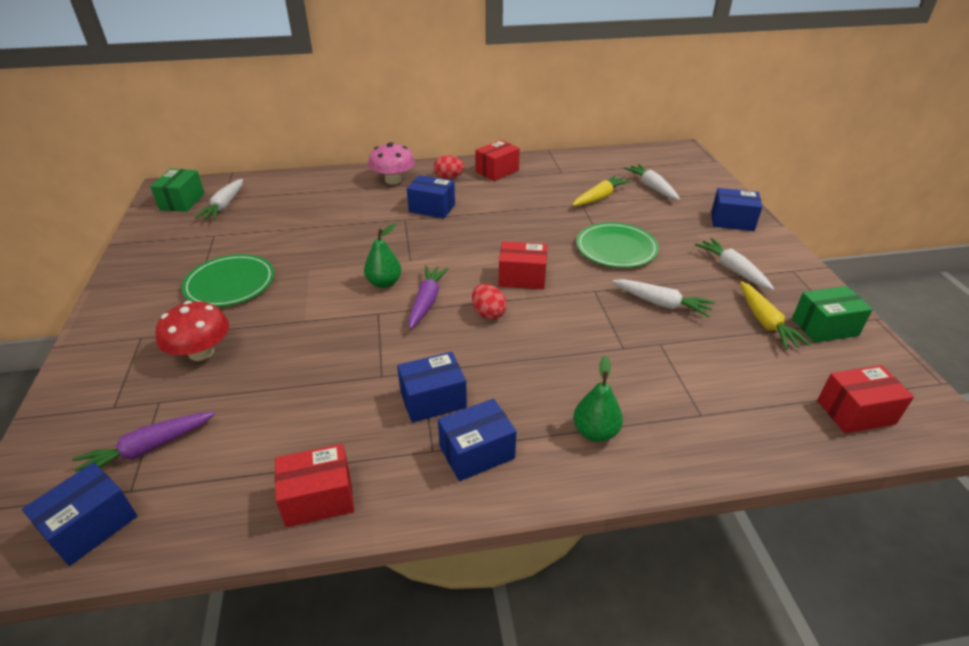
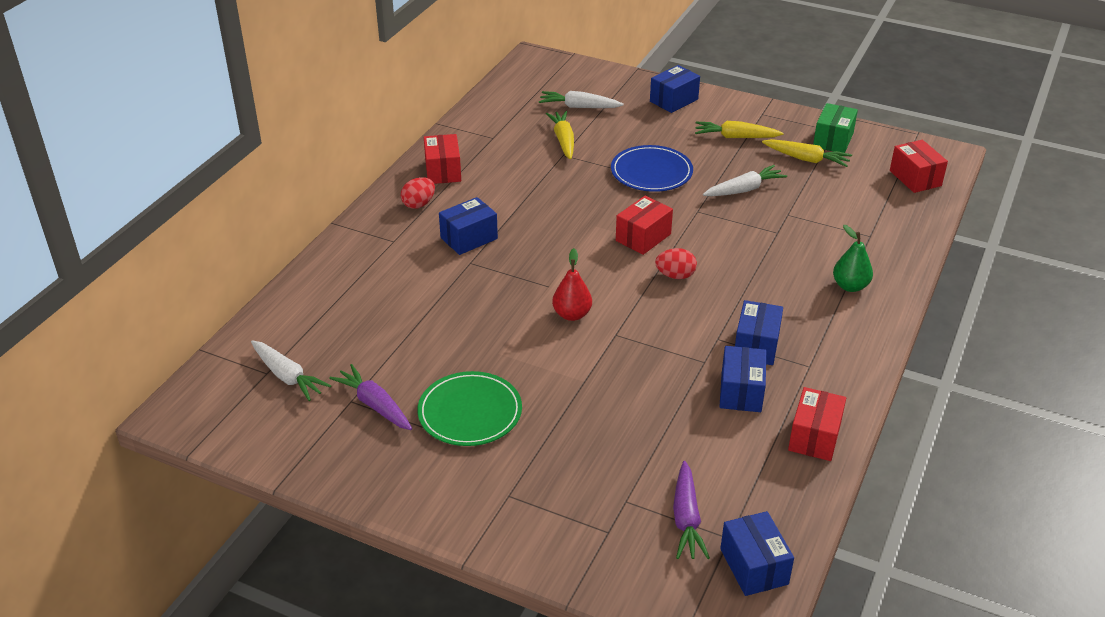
camera: 55 degrees left, 0 degrees up
(182, 201) = (232, 408): green box -> none
(201, 352) = (573, 458): red mushroom -> none
(384, 283) = (572, 314): green pear -> red pear
(393, 180) = (378, 240): pink mushroom -> none
(427, 301) = (626, 301): purple carrot -> purple carrot (374, 405)
(477, 452) = (828, 346): blue box -> blue box (741, 392)
(616, 248) = (651, 172): green plate -> blue plate
(732, 269) = (735, 137): white carrot -> yellow carrot
(855, 412) = (915, 178): red box -> red box turned 45 degrees counterclockwise

